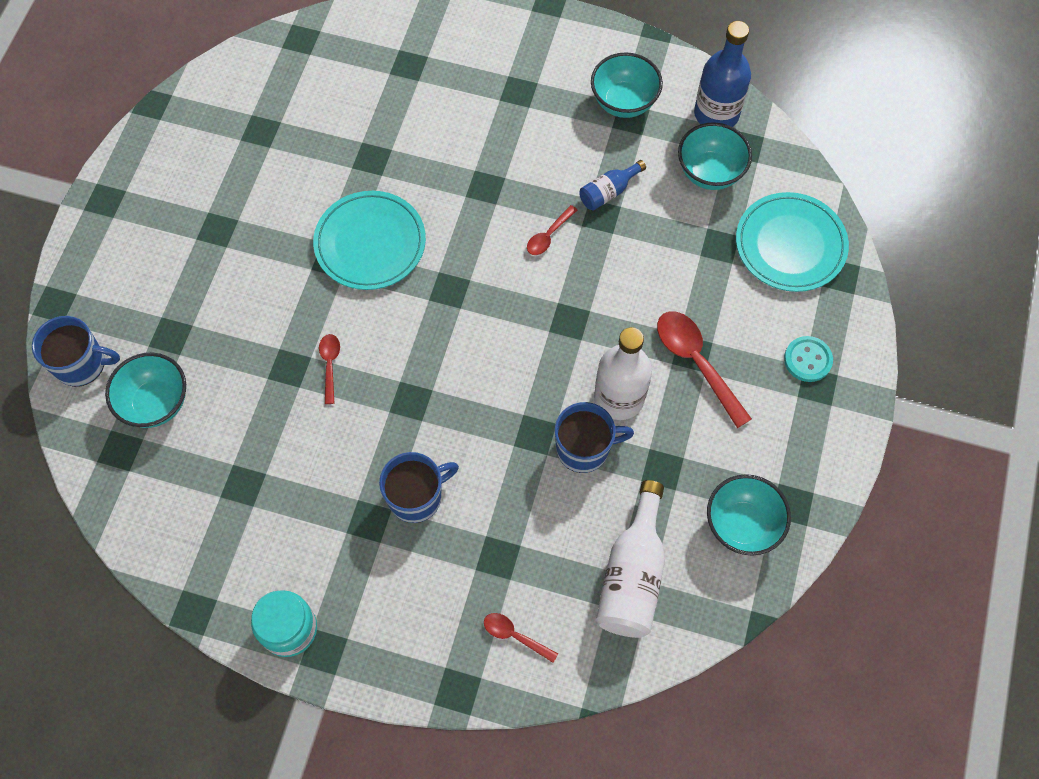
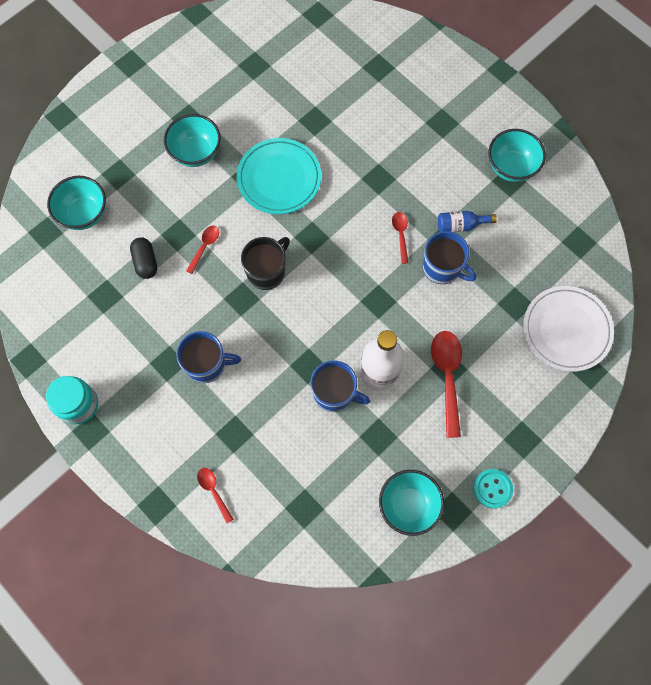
camera: 30 degrees right, 5 degrees up
(81, 364) = (54, 164): blue mug -> blue mug (442, 267)
(269, 419) = (146, 262): none -> black capsule
(421, 354) = (267, 271): none -> black mug
(548, 235) = (400, 235): red spoon -> red spoon turned 105 degrees clockwise
(632, 575) = (314, 496): white bottle -> none
(709, 172) = (541, 248): turquoise bowl -> turquoise bowl (196, 152)
(716, 114) = (572, 208): blue bottle -> none
(790, 245) = (566, 330): turquoise plate -> white plate
(807, 360) = (527, 417): turquoise button -> turquoise button (492, 489)

